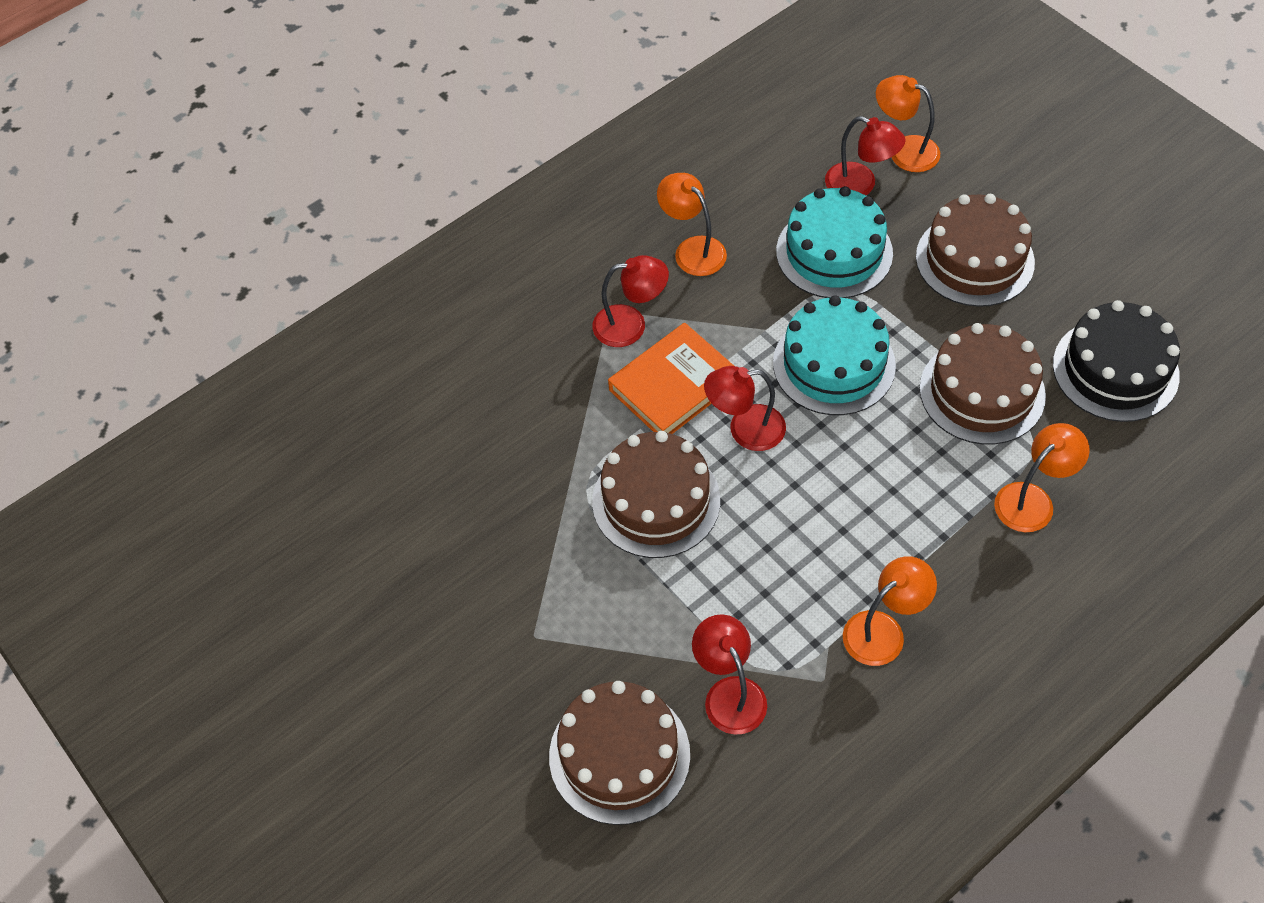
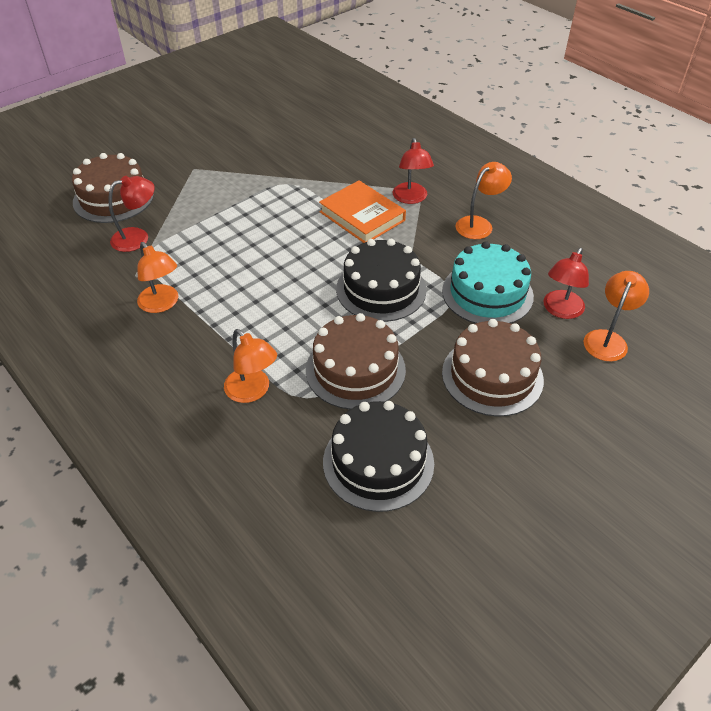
camera: 85 degrees right, 10 degrees down
(656, 501) = (275, 209): brown cake -> none
(745, 429) = (326, 246): red lamp -> none
(834, 364) = (381, 289): turquoise cake -> black cake

